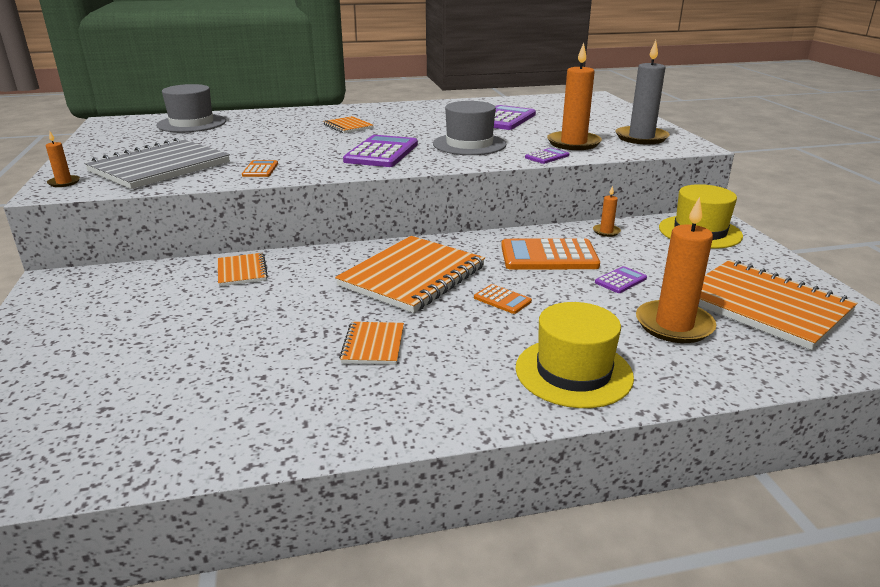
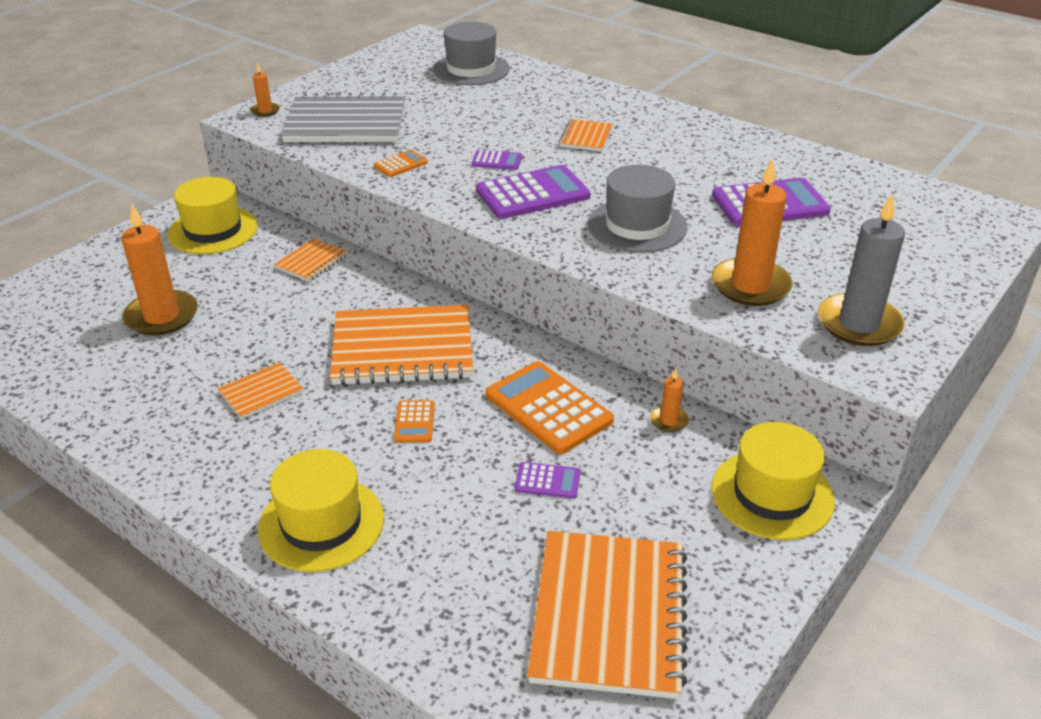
camera: 50 degrees right, 10 degrees up
(106, 294) = (213, 230): none -> yellow hat
(547, 156) = (670, 288): purple calculator -> purple calculator (497, 161)
(674, 325) = (482, 557): orange candle -> orange candle (162, 316)

